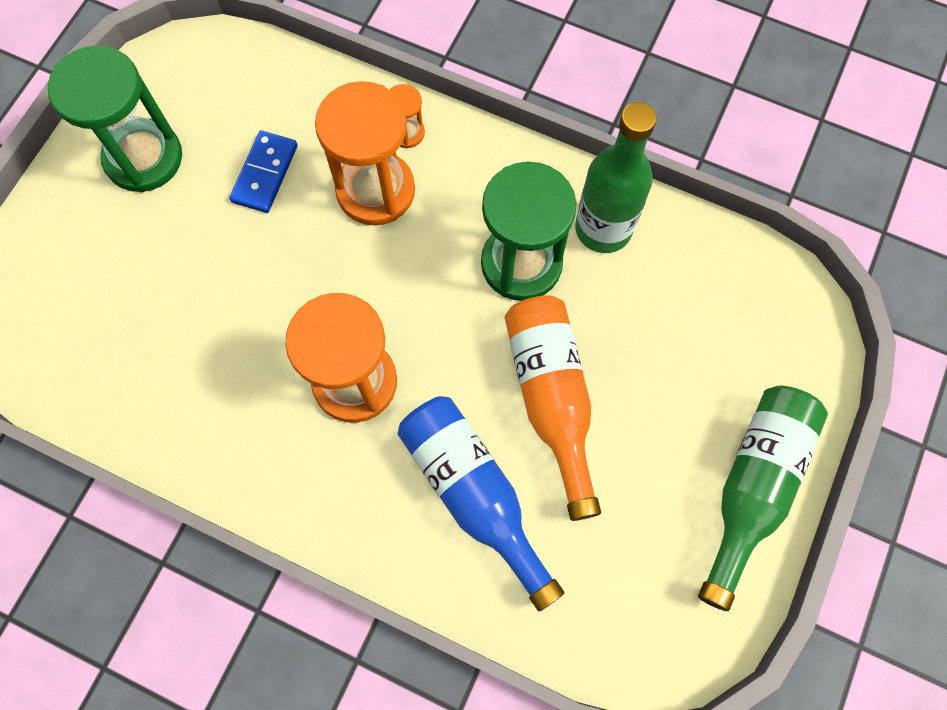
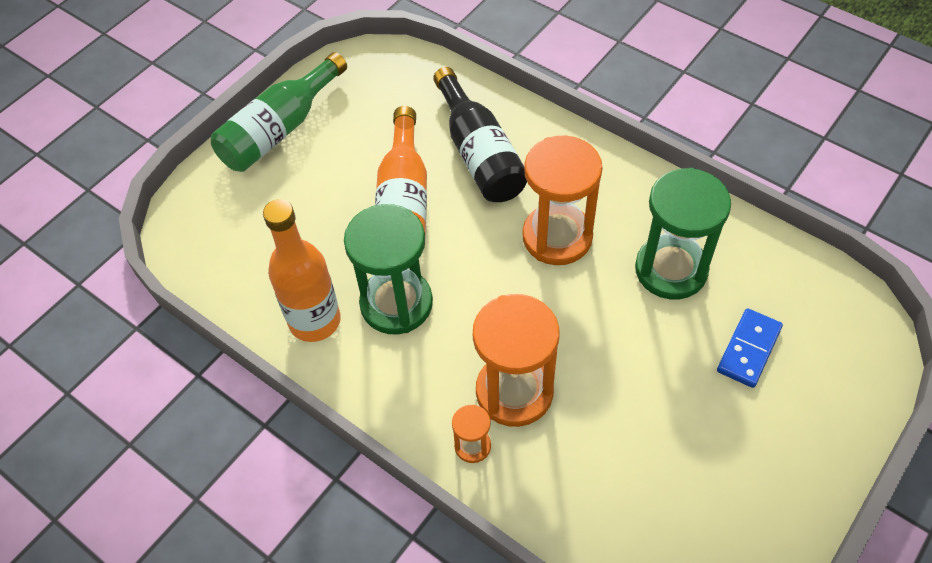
camera: 165 degrees left, 15 degrees down
(144, 158) = (749, 468): green hourglass -> green hourglass (671, 270)
(265, 174) = (622, 428): blue domino -> blue domino (748, 349)
(474, 494) = (479, 153): blue bottle -> black bottle
(603, 228) = (315, 321): green bottle -> orange bottle

